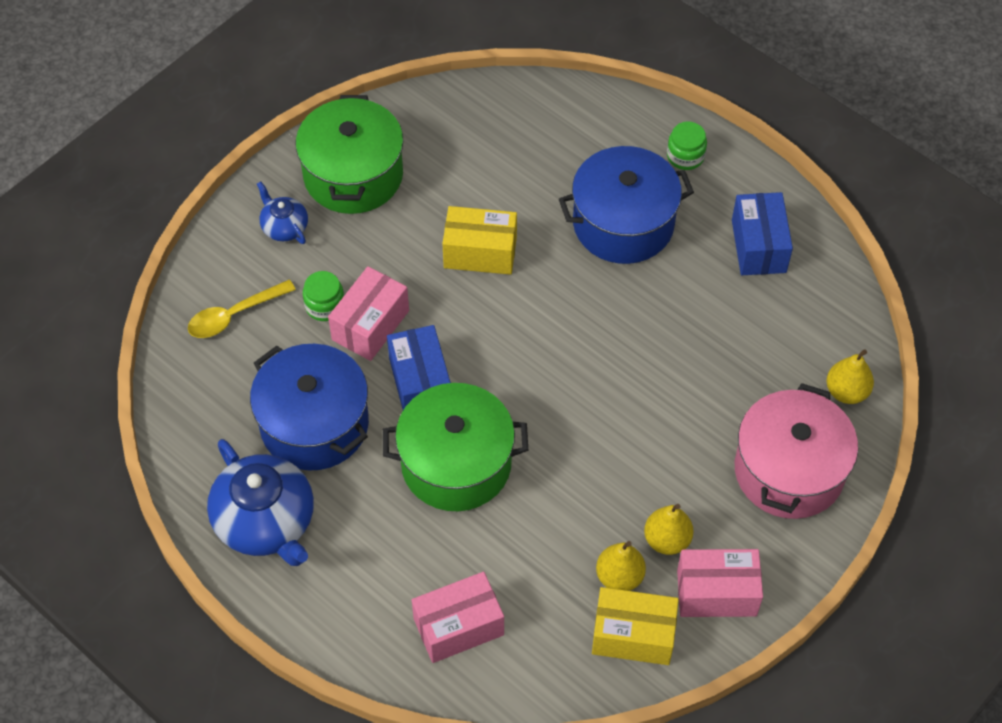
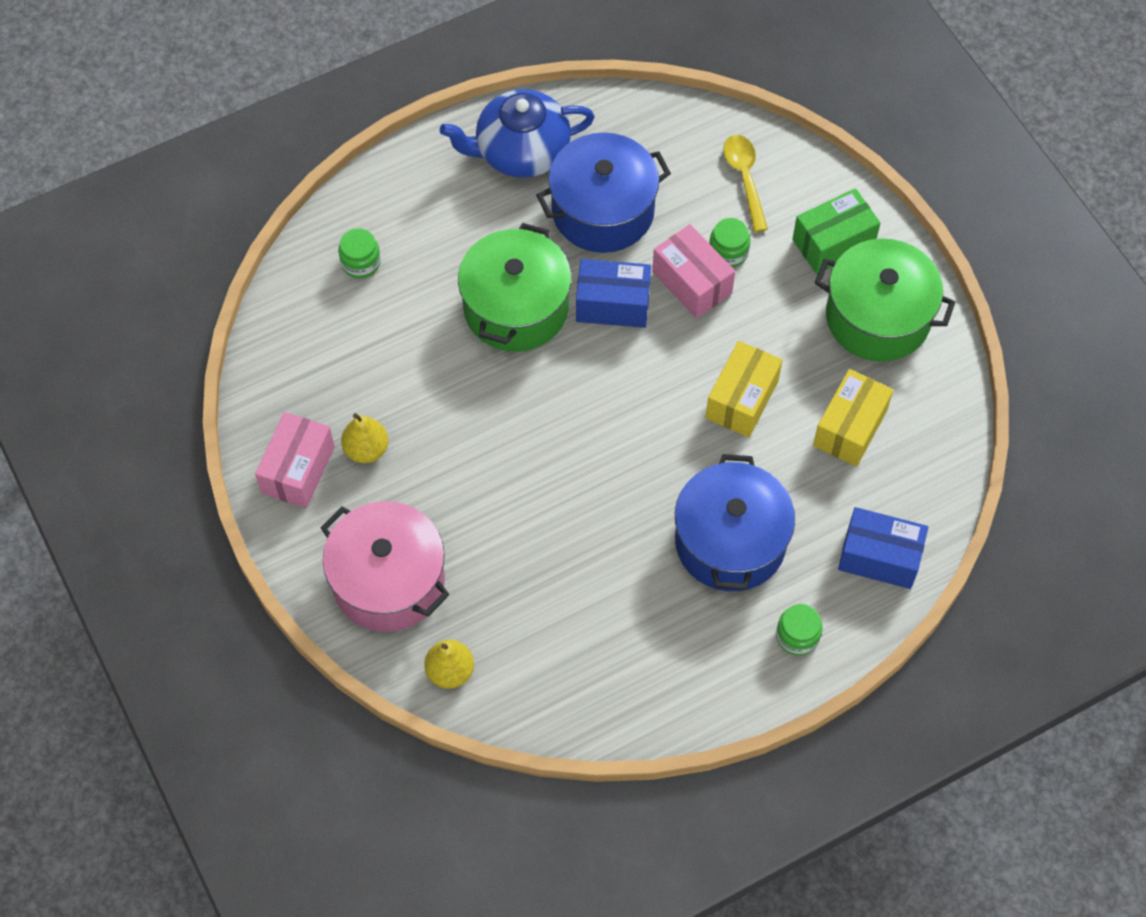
camera: 110 degrees right, 5 degrees up
(284, 227) = (833, 243): blue teapot -> green box
(458, 627) = (360, 262): pink box -> green jar
(619, 577) = (349, 398): yellow pear -> none
(633, 635) = (290, 389): yellow box -> yellow box (850, 428)
(758, 246) = (654, 662): blue box -> blue box (879, 557)

